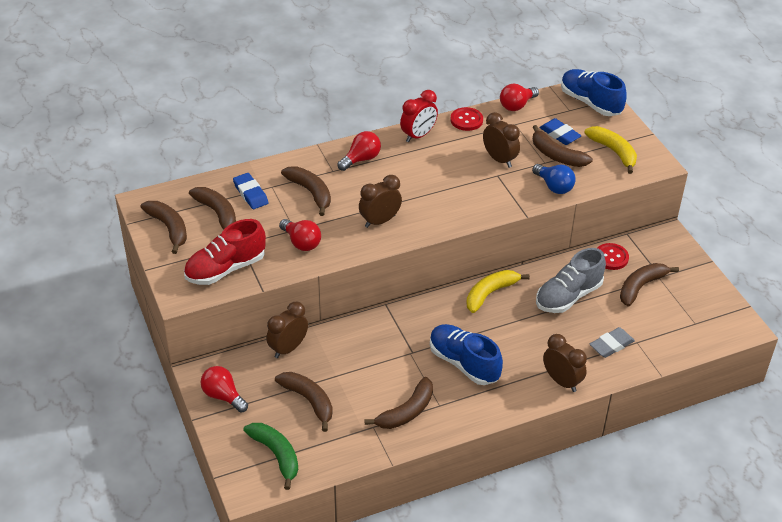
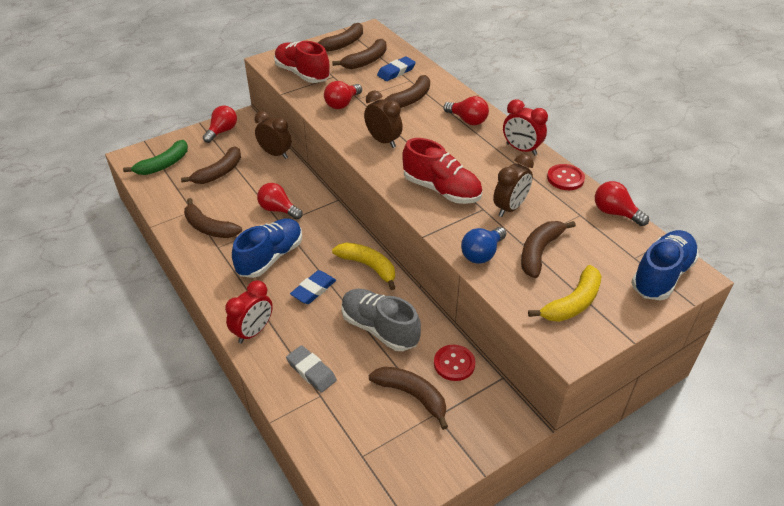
camera: 80 degrees right, 0 degrees up
(390, 352) = (278, 210): none -> red light bulb
(466, 195) = (441, 190): none -> red shoe
(559, 134) = (580, 252): blue eraser -> blue eraser (313, 290)
(562, 381) = (253, 331): brown clock -> red clock

